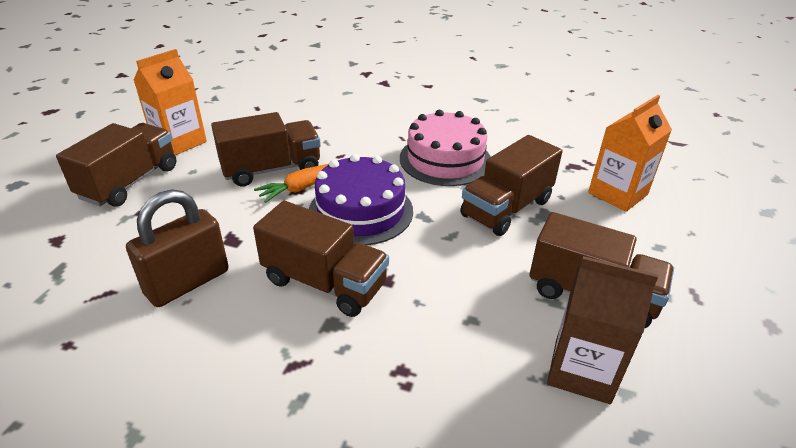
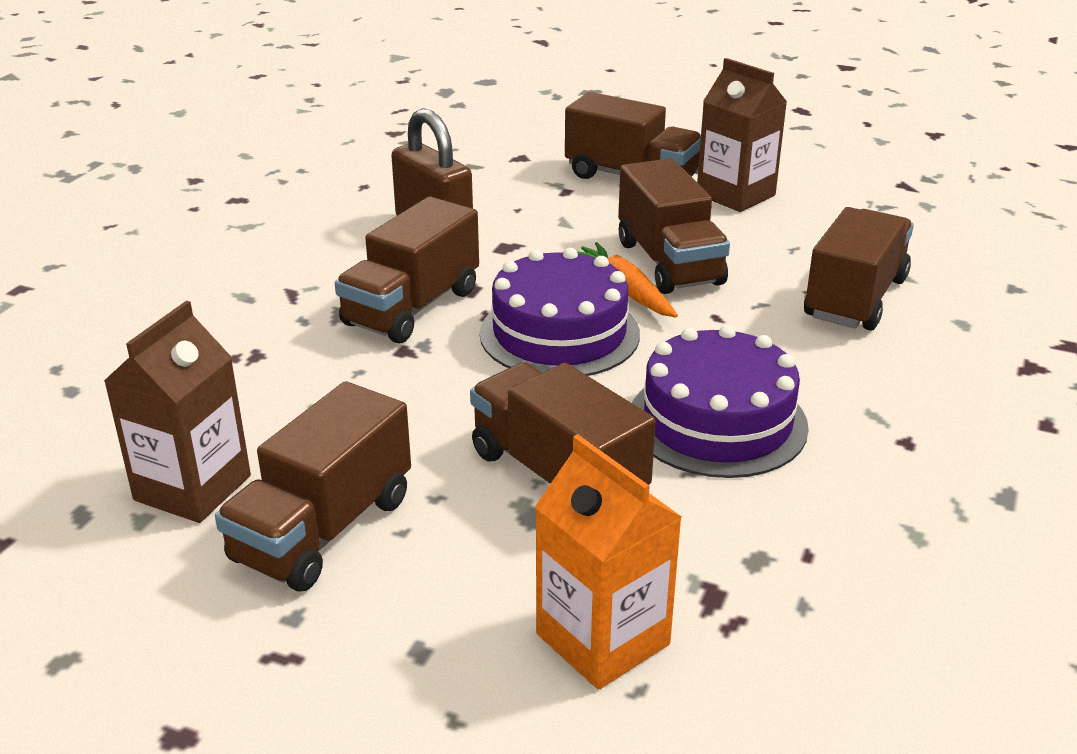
camera: 95 degrees right, 5 degrees down
(179, 142) = (735, 195): orange carton -> brown carton
(321, 115) = (855, 298): none -> brown truck
(445, 159) = (717, 422): pink cake -> purple cake

